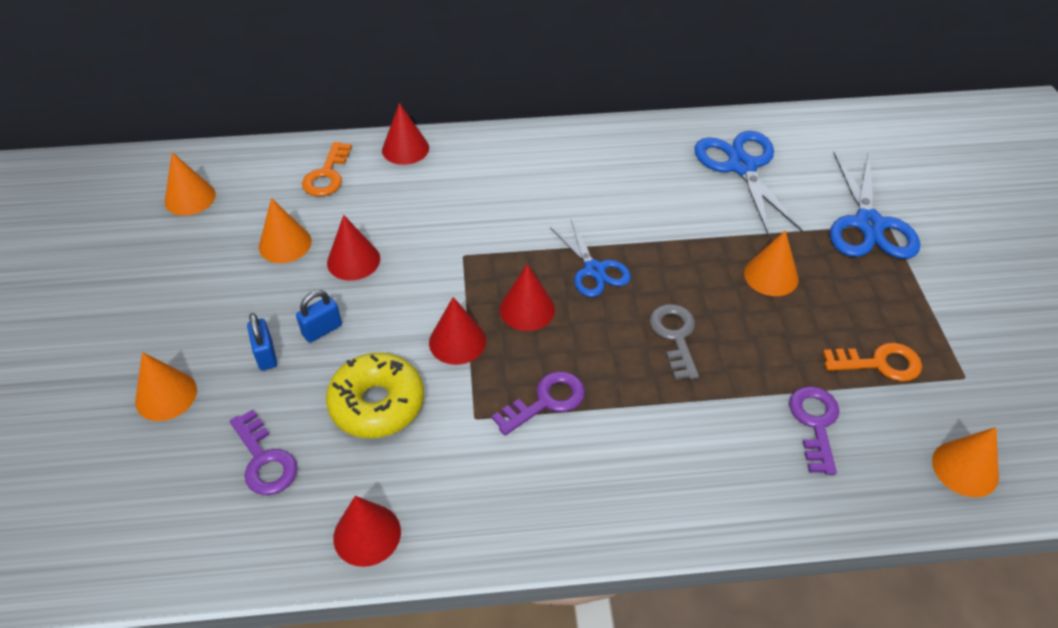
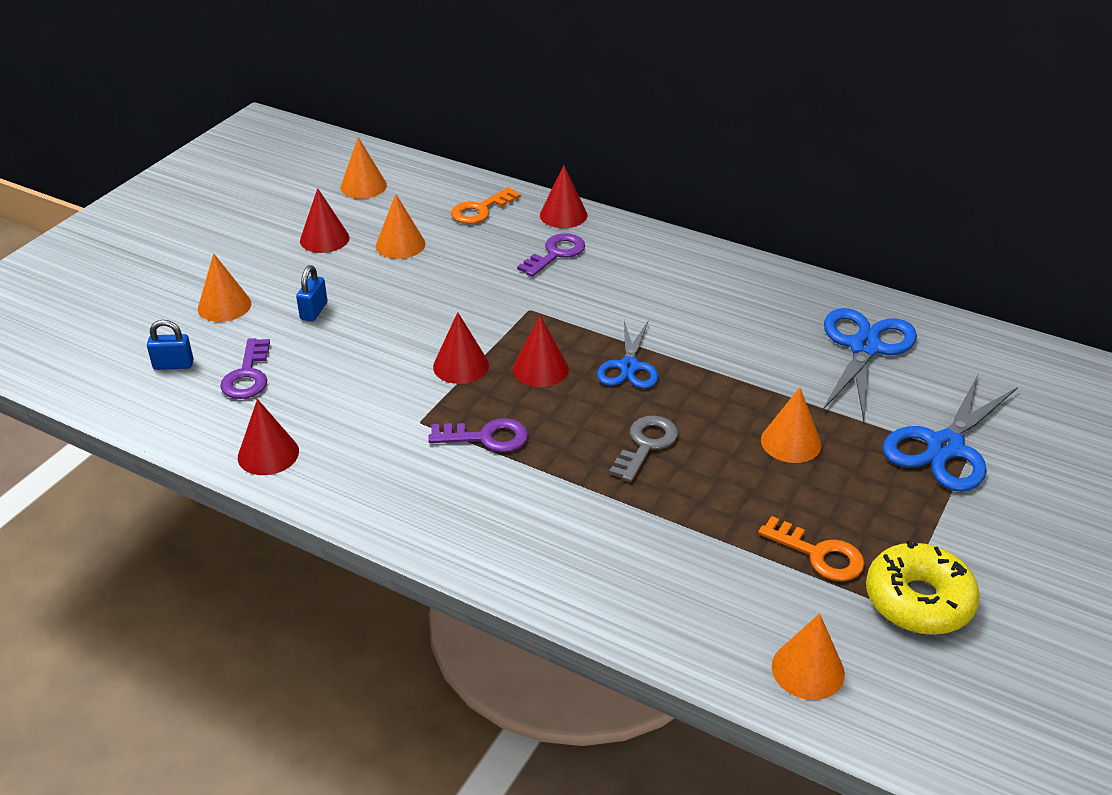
camera: 35 degrees right, 10 degrees down
(322, 330) = (369, 313): blue padlock -> blue padlock (173, 365)
(353, 260) = (439, 277): red cone -> red cone (324, 239)
(377, 404) = (358, 378): yellow donut -> yellow donut (918, 600)
(815, 423) = (701, 565): purple key -> purple key (556, 254)

